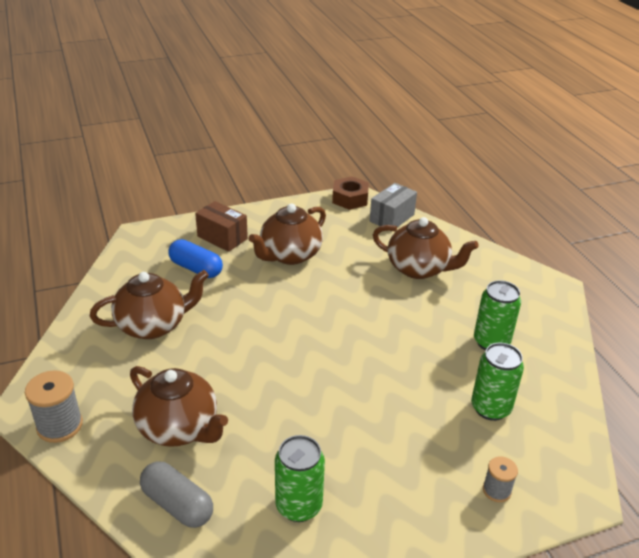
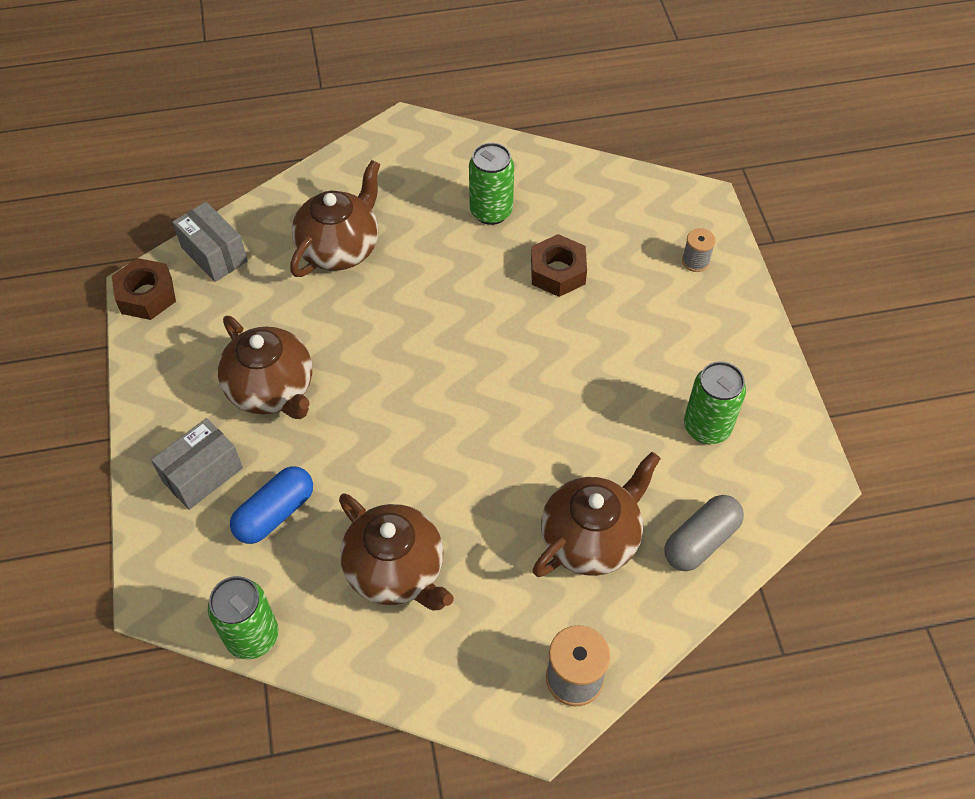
camera: 80 degrees left, 20 degrees up
(153, 325) = (396, 570): brown teapot -> brown teapot turned 150 degrees clockwise
(222, 237) = (202, 474): brown box -> grey box
(443, 388) = (558, 272): none -> brown nut
(490, 408) = (591, 238): green can -> green can (252, 636)

